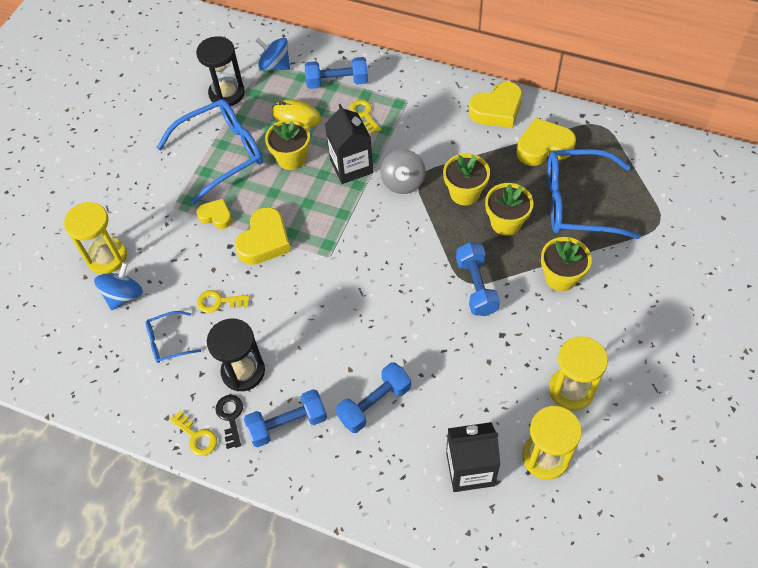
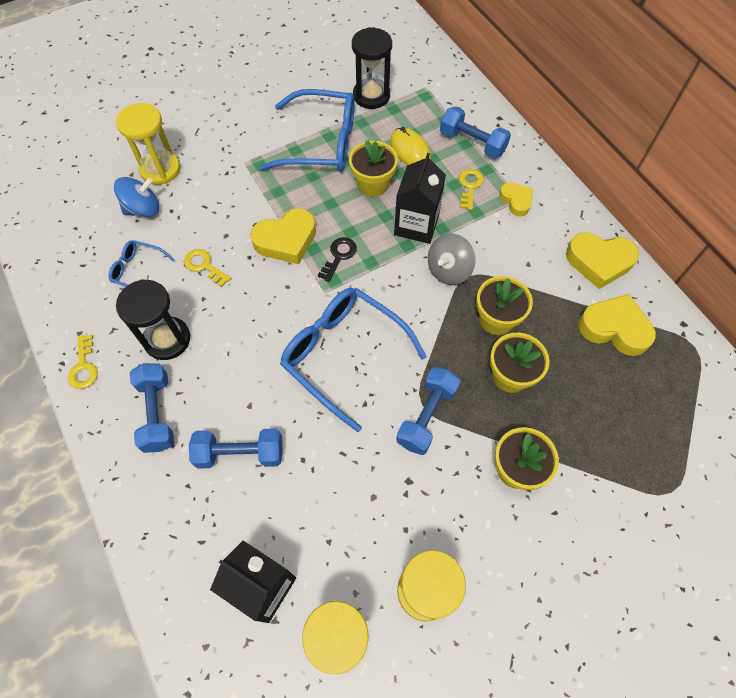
camera: 35 degrees right, 5 degrees up
(216, 216) = (269, 192): yellow heart -> yellow heart (516, 201)
(230, 417) = (122, 371): black key -> black key (339, 256)
(275, 65) = (432, 96): blue spinning top -> none
(287, 424) = (157, 413): blue dumbbell -> blue dumbbell turned 60 degrees clockwise
(577, 202) = (600, 407): blue glasses -> blue glasses (343, 354)

